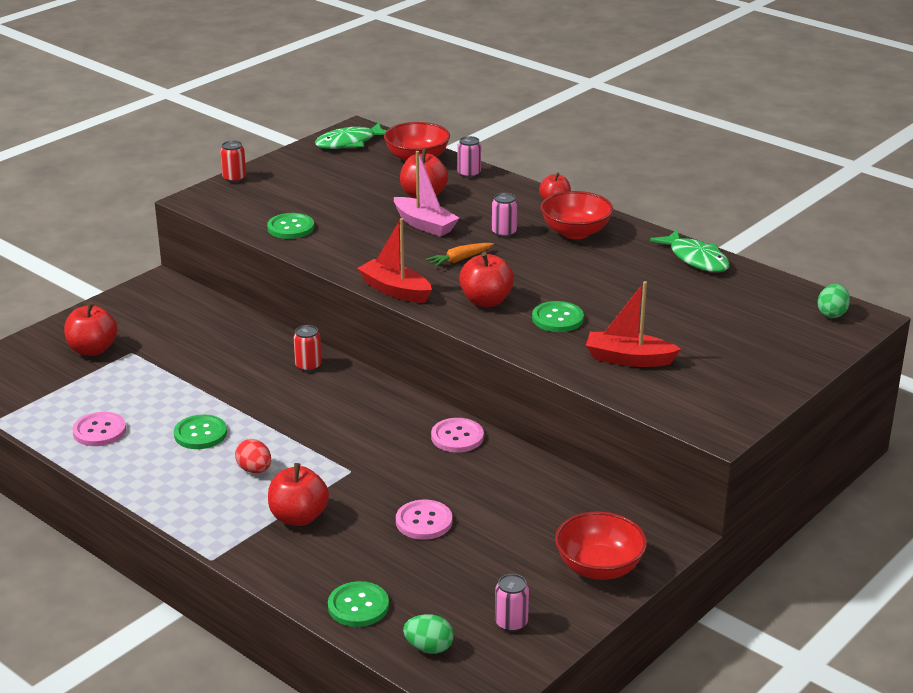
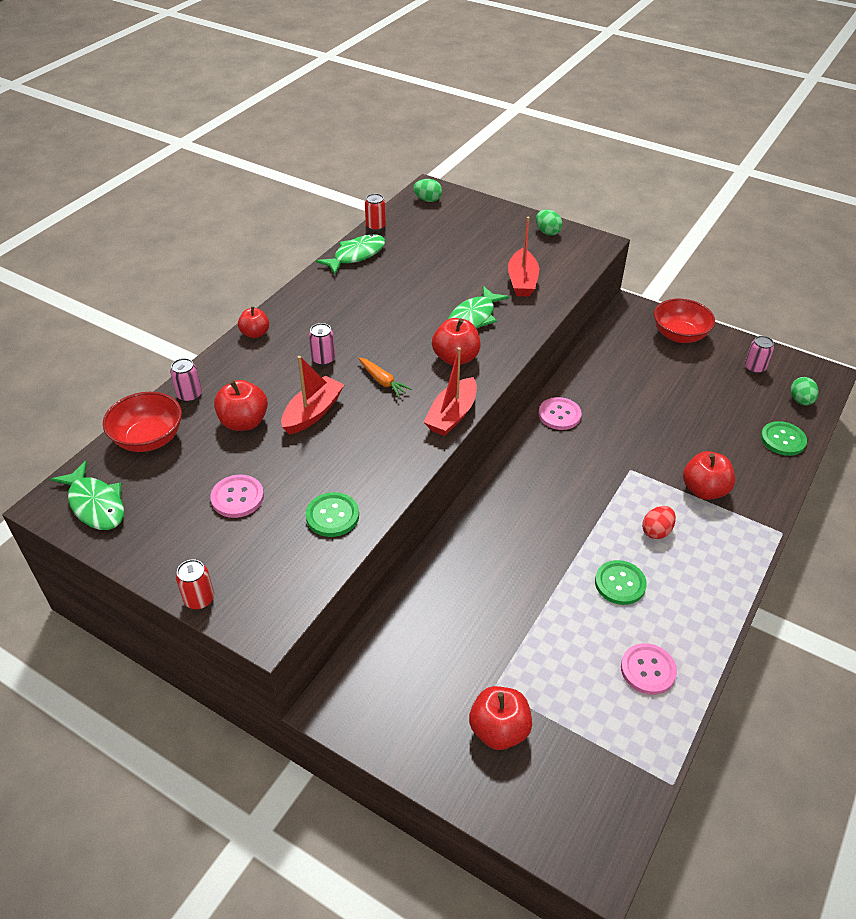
camera: 100 degrees left, 15 degrees up
(308, 366) = (480, 527): red can -> red can (376, 226)
(424, 225) = (313, 413): pink boat -> red boat
(424, 521) = (673, 419): pink button -> pink button (237, 497)
(557, 318) = (473, 317): green button -> green fish
(575, 232) = (317, 318): red bowl -> none
(748, 394) = (547, 232): none -> green egg

